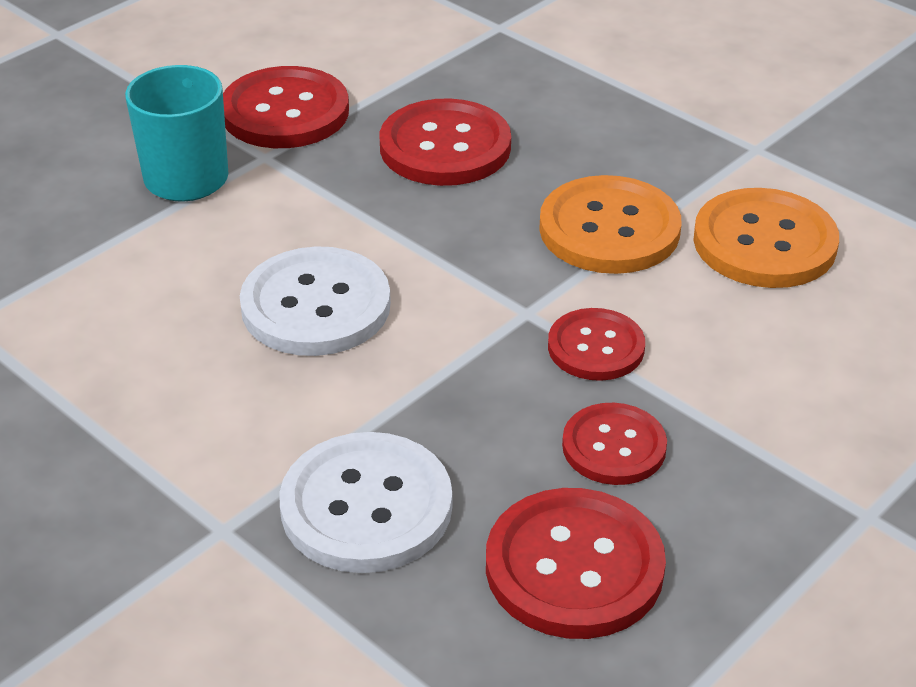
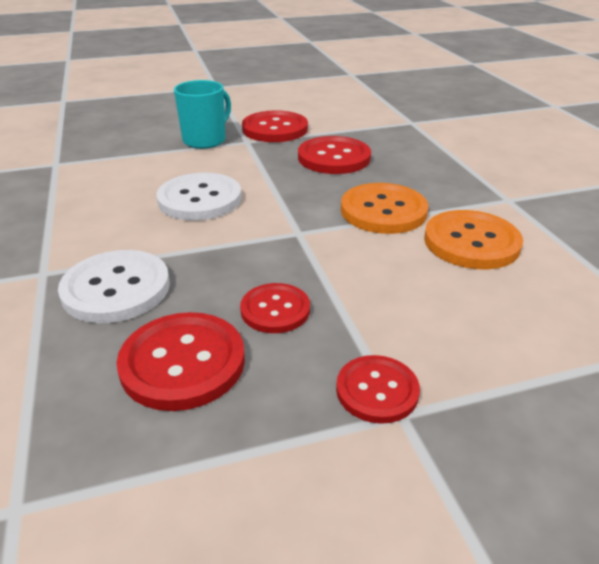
camera: 30 degrees right, 5 degrees down
(596, 347) = (318, 259): red button -> red button (377, 390)

